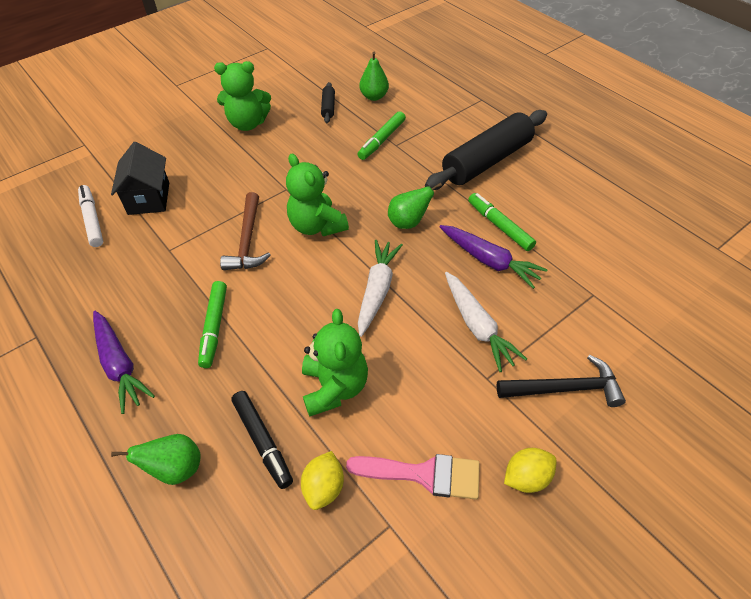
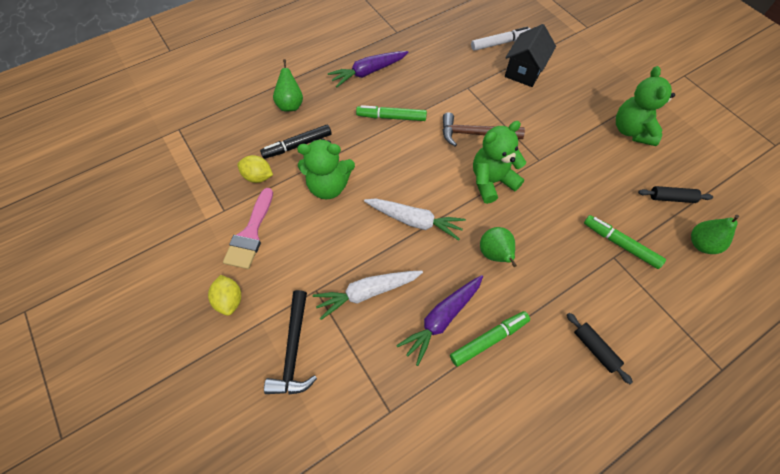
camera: 95 degrees right, 10 degrees up
(149, 198) = (524, 71): black house -> black house turned 60 degrees counterclockwise
(486, 161) = (595, 349): black rolling pin -> black rolling pin, size x0.43

